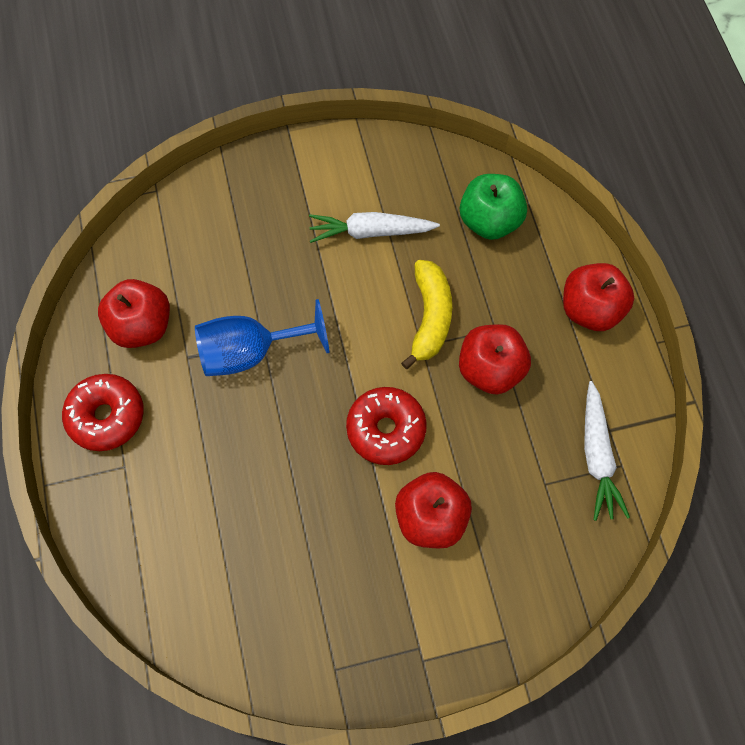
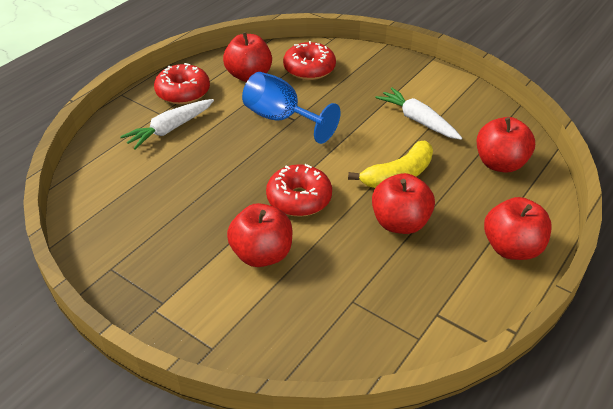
camera: 50 degrees right, 25 degrees down
(190, 257) = (309, 69): none -> red donut
(489, 221) = (500, 164): green apple -> red apple
(597, 456) = (408, 318): white carrot -> white carrot (170, 129)

